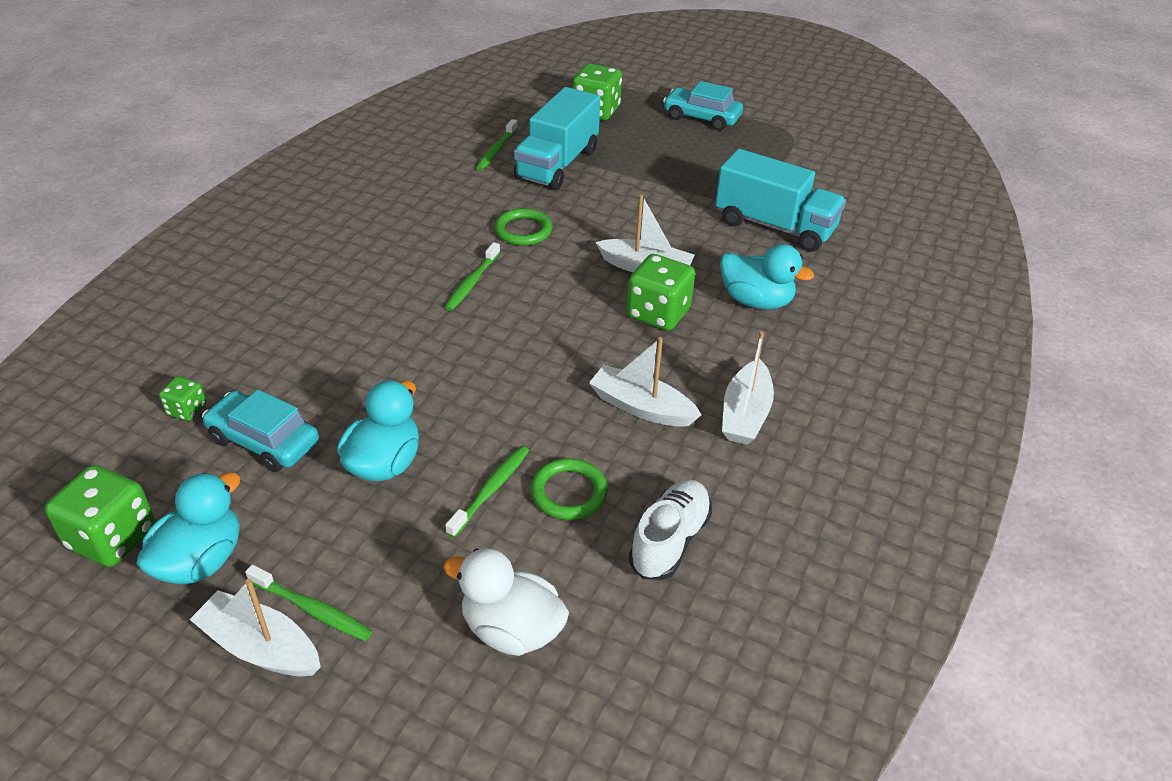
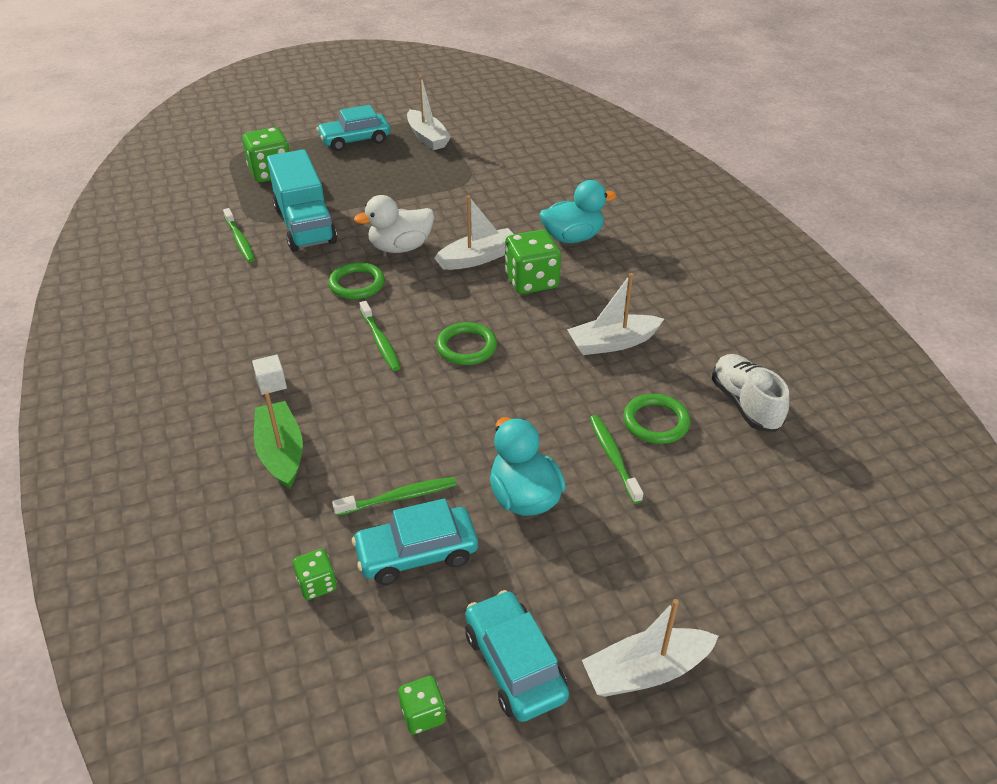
camera: 45 degrees left, 0 degrees up
(112, 538) = (423, 714): green dice -> green dice, size x0.52
(200, 561) = (514, 664): turquoise duck -> turquoise car
(296, 313) = (281, 453): none -> green boat
(312, 609) = (635, 619): green toothbrush -> green toothbrush (399, 497)
(361, 263) = (271, 384): none -> white cube
(511, 630) = (753, 521): white duck -> white duck (400, 247)
(523, 329) = (466, 347): none -> green ring
(745, 414) = (669, 306): white boat -> white boat (427, 137)
(775, 226) = (511, 186): turquoise truck -> none

